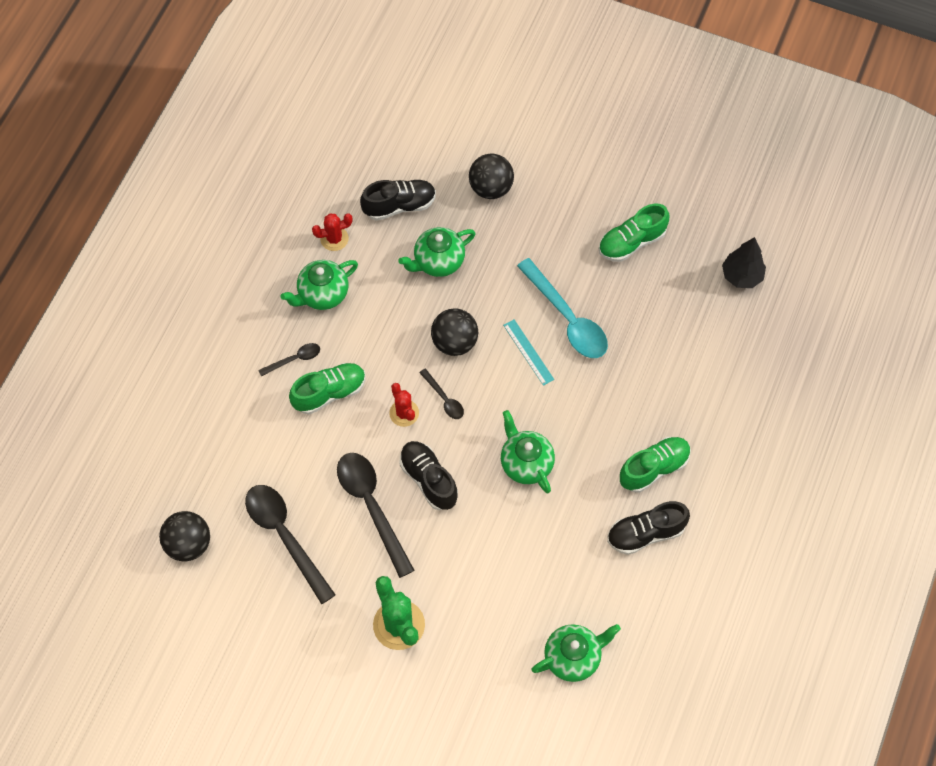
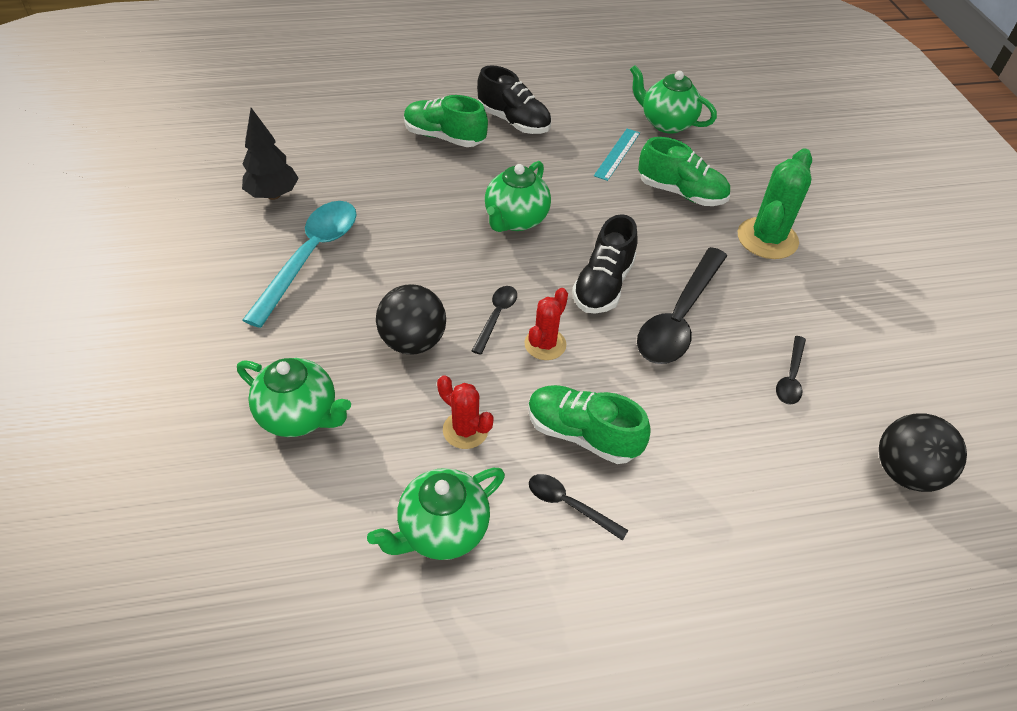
camera: 125 degrees left, 15 degrees down
(285, 536) = (790, 377): black spoon -> black spoon, size x0.49
(322, 294) = (442, 530): green teapot -> green teapot turned 120 degrees clockwise
(334, 239) = (332, 572): red cactus -> red cactus (465, 430)
(399, 205) = (222, 514): black shoe -> none
(491, 188) = (136, 414): black ball -> none
(528, 352) = (379, 271): turquoise ruler -> turquoise ruler (617, 154)
(631, 242) = (167, 244): green shoe -> green shoe (681, 193)
(741, 276) = (172, 151): black tree -> black tree (273, 195)

